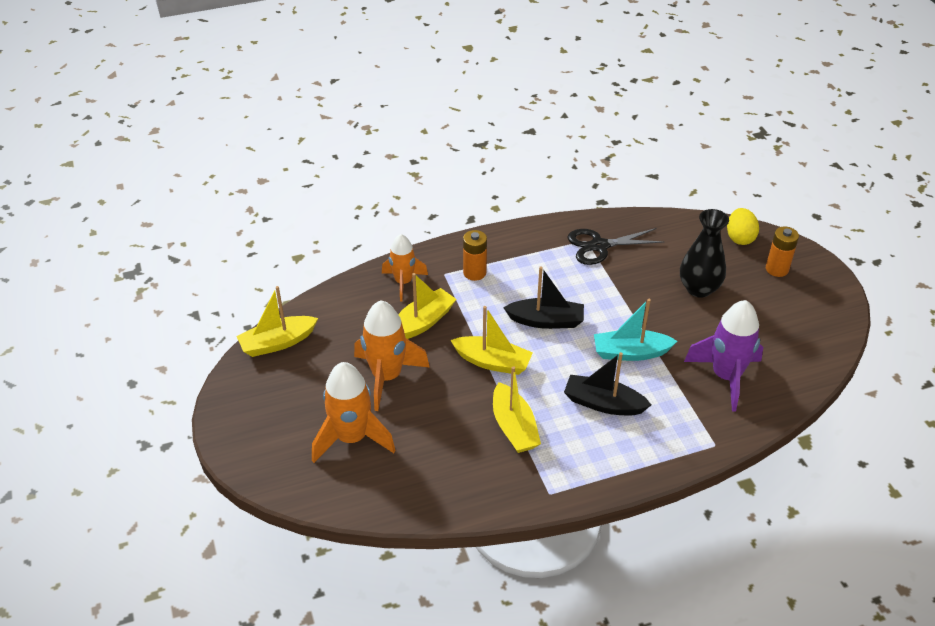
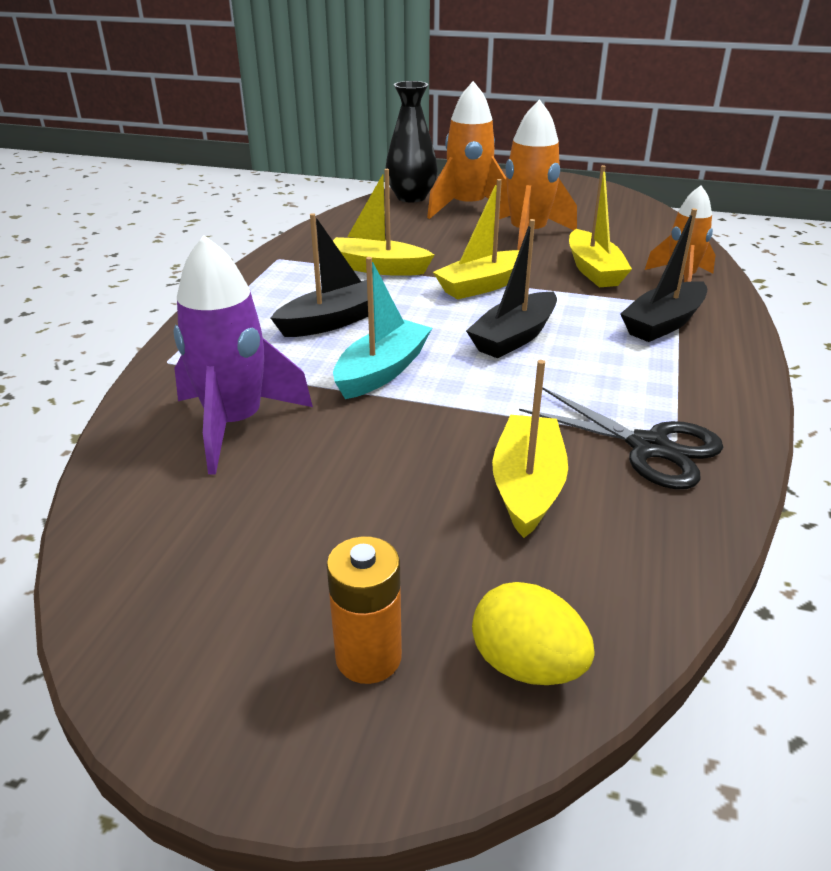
camera: 125 degrees right, 10 degrees down
(277, 343) = (632, 208): yellow boat -> yellow boat (527, 486)
(474, 273) = (663, 323): orange battery -> black boat
(599, 246) = (648, 447): black scissors -> black scissors turned 105 degrees clockwise
(699, 288) = (433, 502): black vase -> black vase (411, 197)

